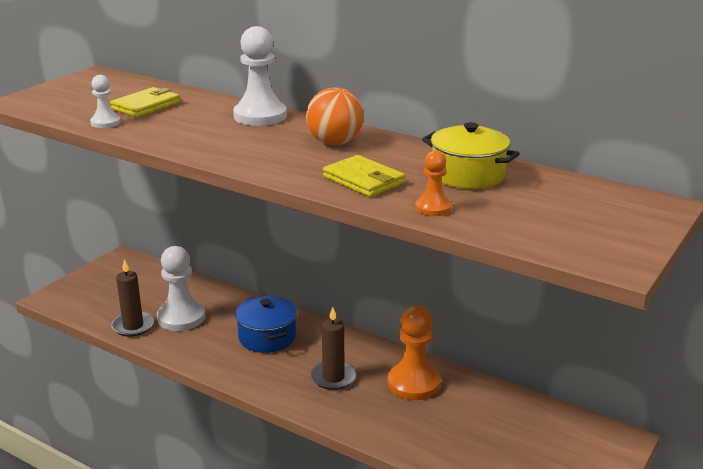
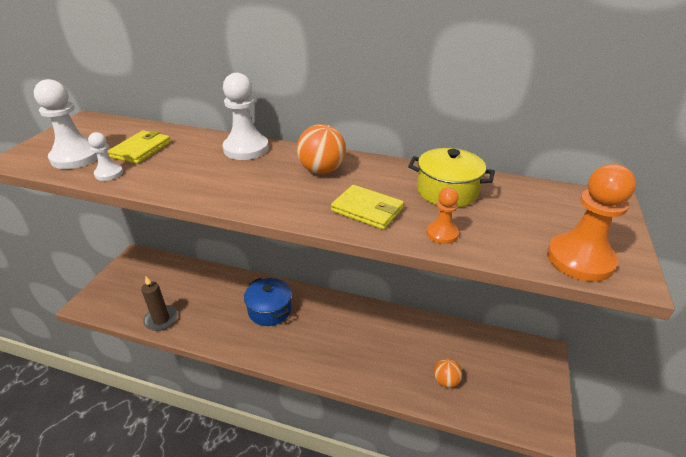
camera: 15 degrees left, 10 degrees up
(181, 317) = (198, 304): white pawn -> white pawn (76, 157)
(333, 377) = (331, 338): brown candle -> none
(413, 383) = (390, 332): orange pawn -> orange pawn (580, 259)
(464, 444) = (446, 381): none -> orange ball

